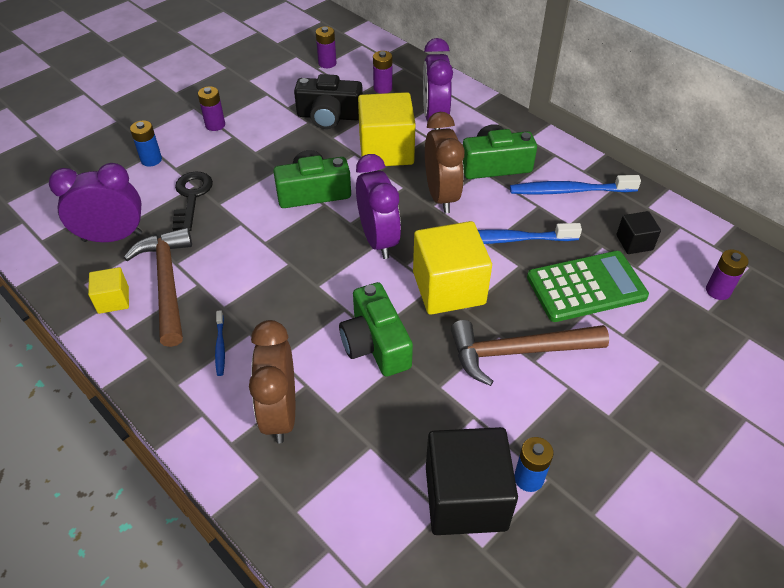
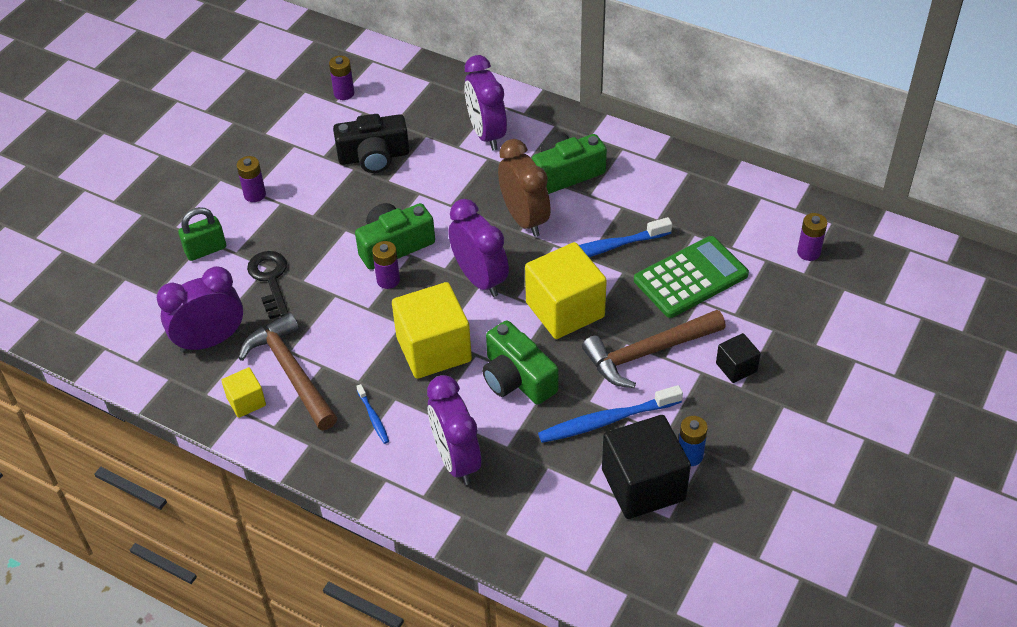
camera: 15 degrees left, 0 degrees up
(151, 160) = (205, 250): blue battery -> green padlock
(280, 413) = (456, 460): brown clock -> purple clock
(382, 88) = (417, 111): purple battery -> purple battery (388, 280)
(386, 150) = (450, 182): yellow cube -> yellow cube (434, 349)
(569, 191) = (648, 184): blue toothbrush -> blue toothbrush (606, 420)
(634, 242) = (723, 223): black cube -> black cube (736, 367)

